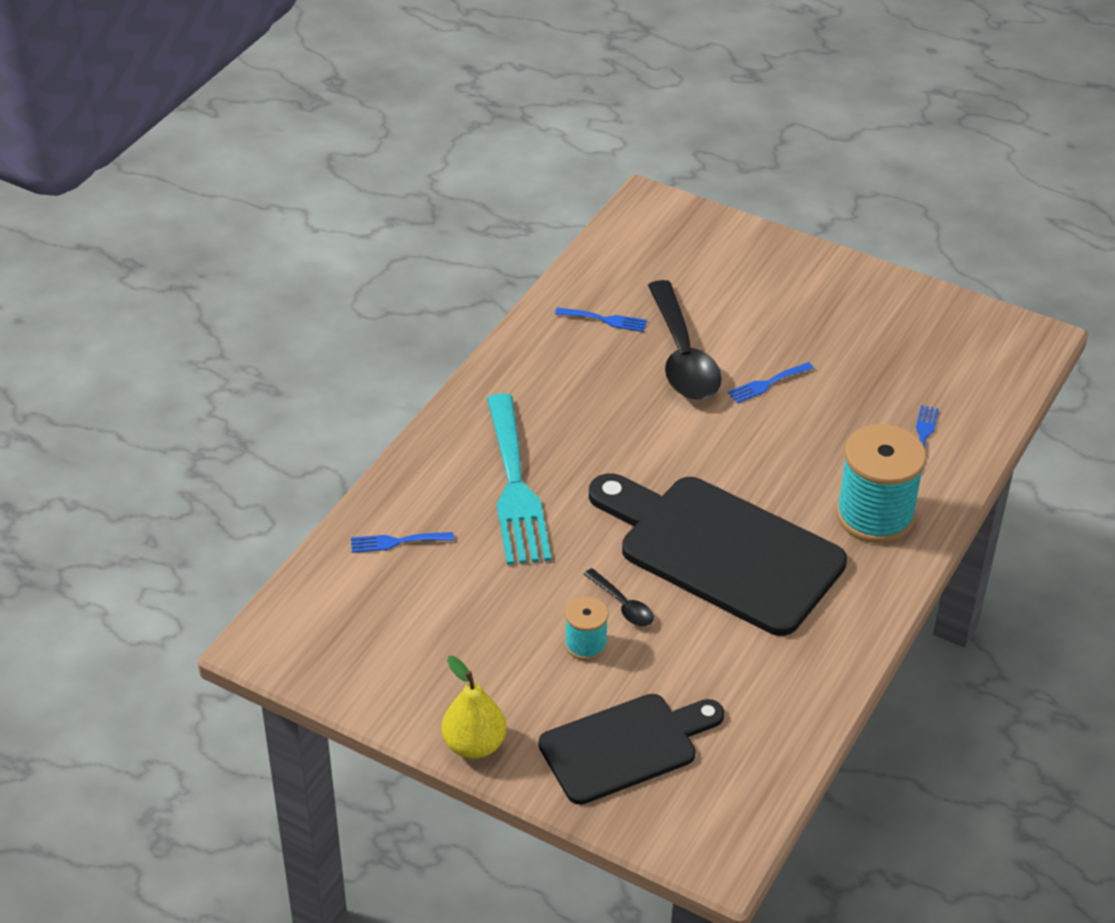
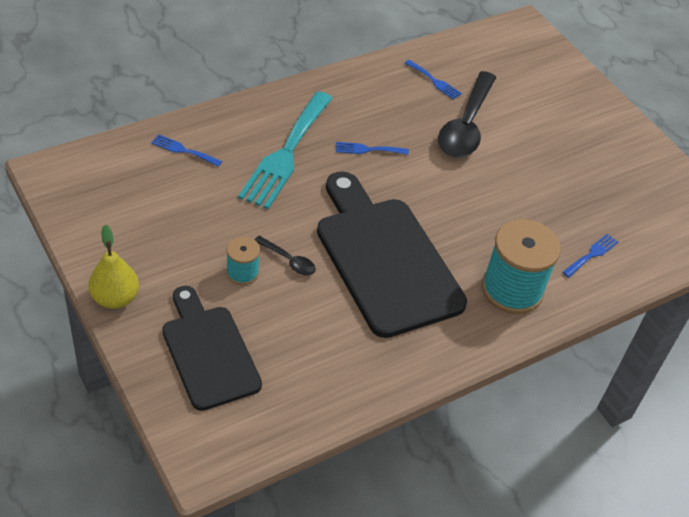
camera: 25 degrees right, 5 degrees up
(623, 605) = (289, 260): black spoon -> black spoon turned 45 degrees counterclockwise
(625, 746) = (208, 352): black cutting board -> black cutting board turned 120 degrees counterclockwise
(767, 384) = (509, 169): blue fork -> blue fork (368, 149)

